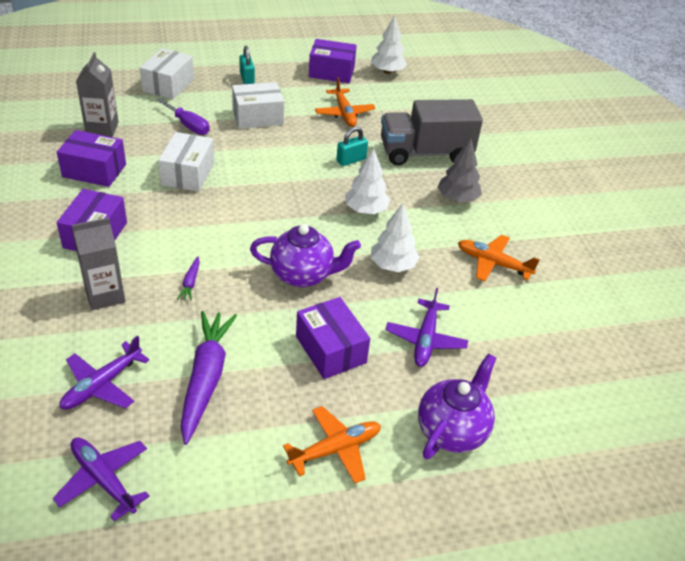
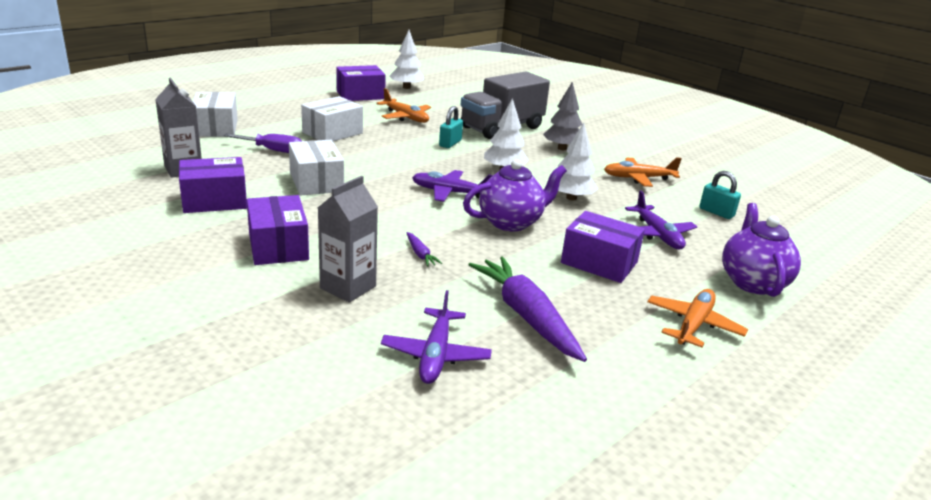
camera: 30 degrees left, 15 degrees down
(104, 480) = (537, 427): purple plane -> purple plane (450, 192)
(247, 78) = (289, 111): turquoise padlock -> turquoise padlock (716, 212)

